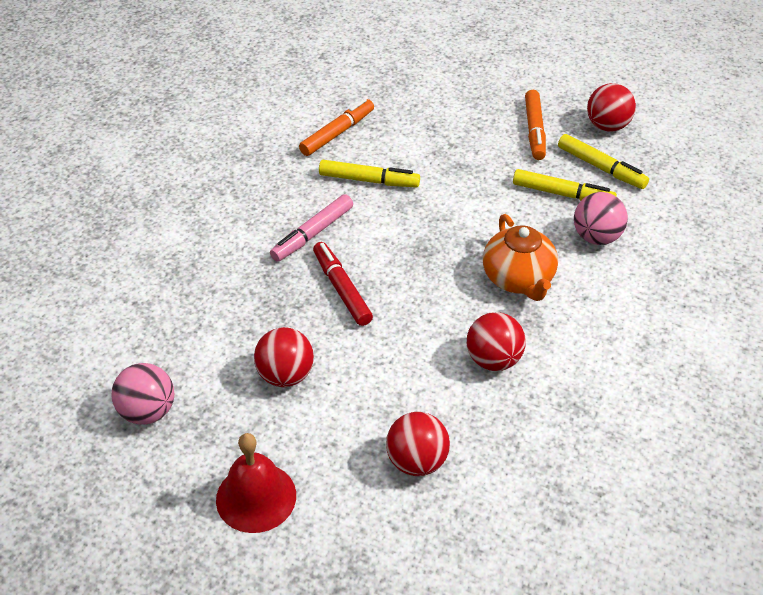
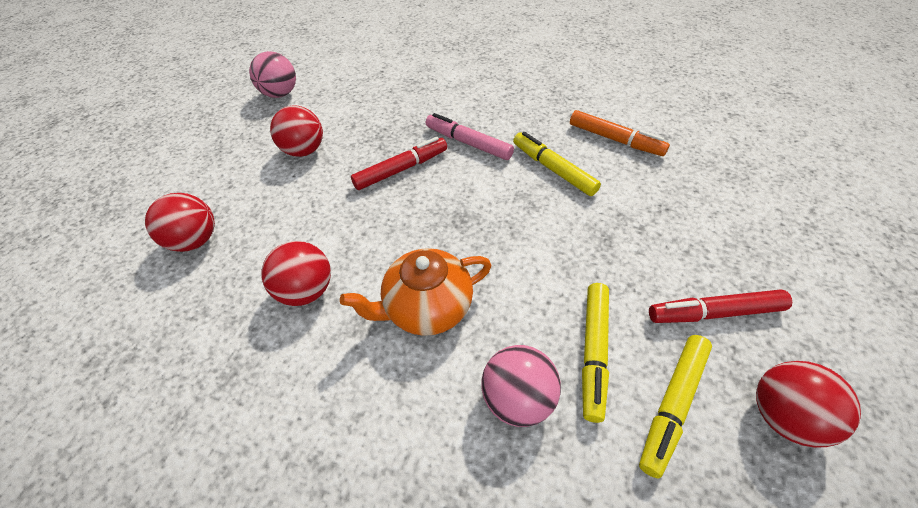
camera: 85 degrees right, 5 degrees up
(256, 497) = (191, 153): red bell -> none
(369, 180) = (553, 169): yellow marker -> yellow marker turned 135 degrees clockwise
(534, 130) = (714, 313): orange marker -> red marker

